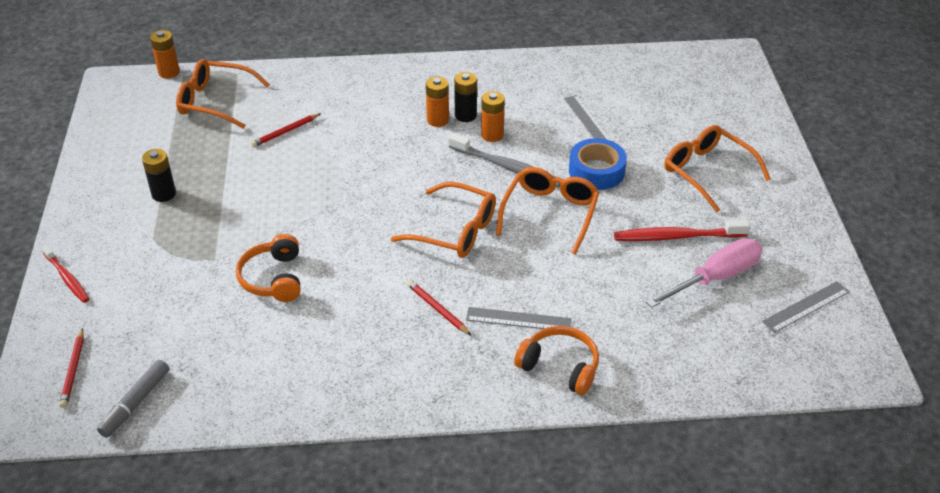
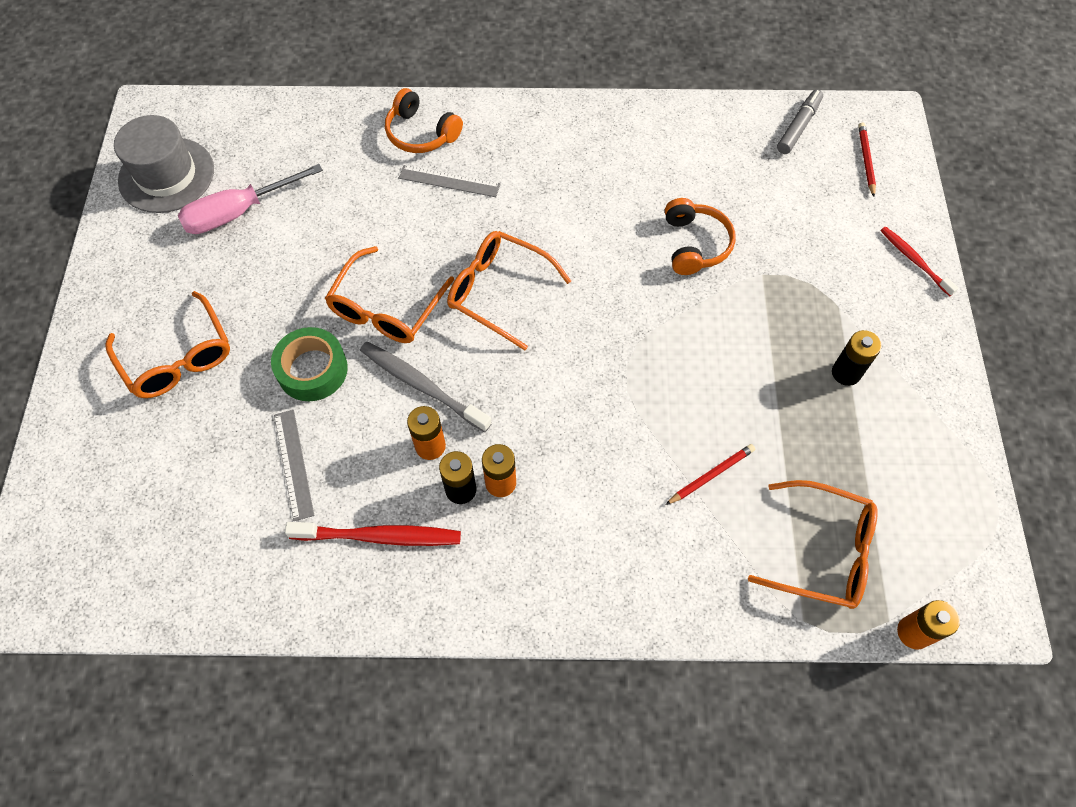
camera: 175 degrees left, 20 degrees up
(437, 309) = (527, 198): red pencil -> none
(596, 171) = (312, 370): blue tape -> green tape
(677, 236) = (256, 266): red toothbrush -> red toothbrush (379, 536)
(806, 306) = (166, 175): grey ruler -> grey hat

